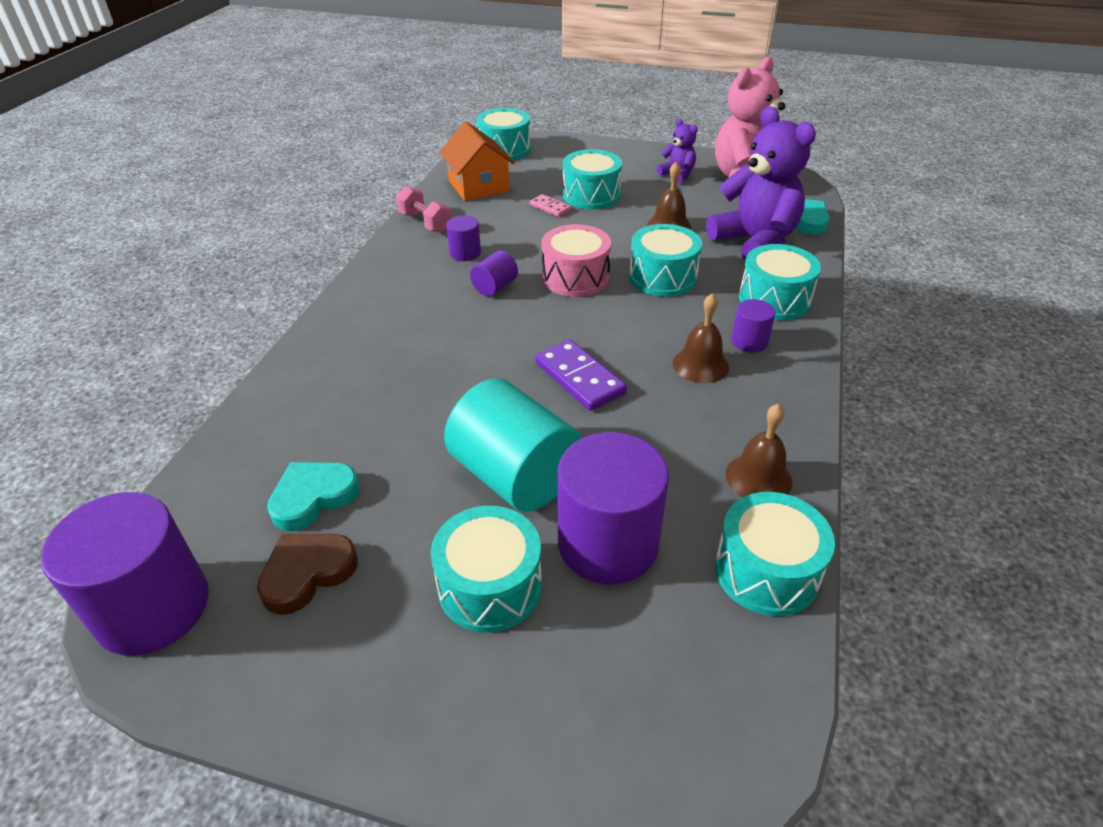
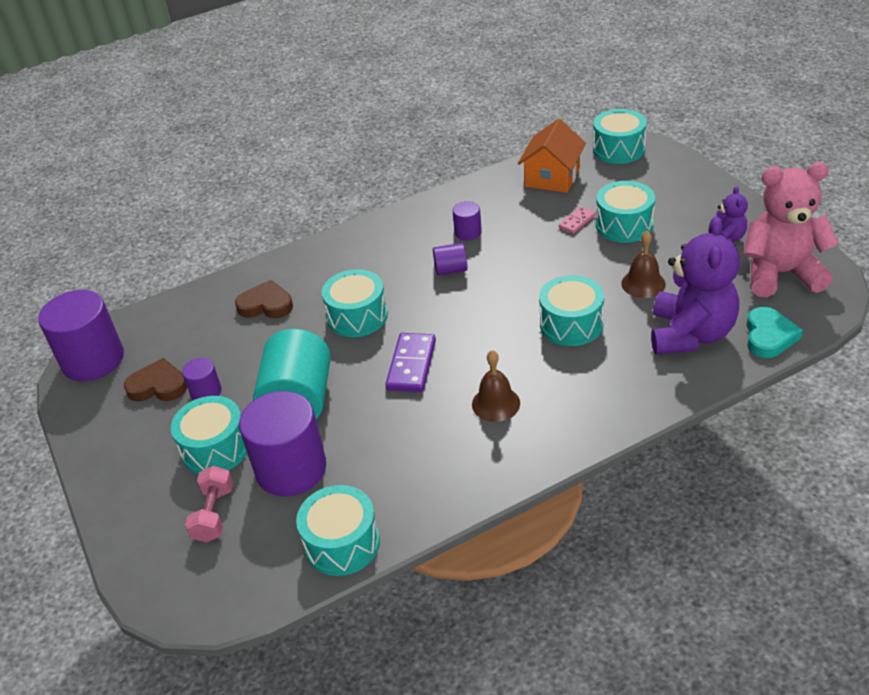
camera: 50 degrees right, 0 degrees up
(313, 497) = (203, 348): turquoise heart -> none
(334, 412) = (266, 305): none -> brown heart
(425, 222) = (475, 193): pink dumbbell -> pink dumbbell (214, 514)
(550, 207) = (577, 222): pink domino -> pink domino turned 45 degrees clockwise
(575, 277) = (511, 291): pink drum -> none
(749, 341) = (554, 408): purple cylinder -> purple cylinder (206, 392)
(758, 478) = (417, 495): brown bell -> none
(774, 299) = (625, 389): turquoise drum -> turquoise drum (357, 316)

